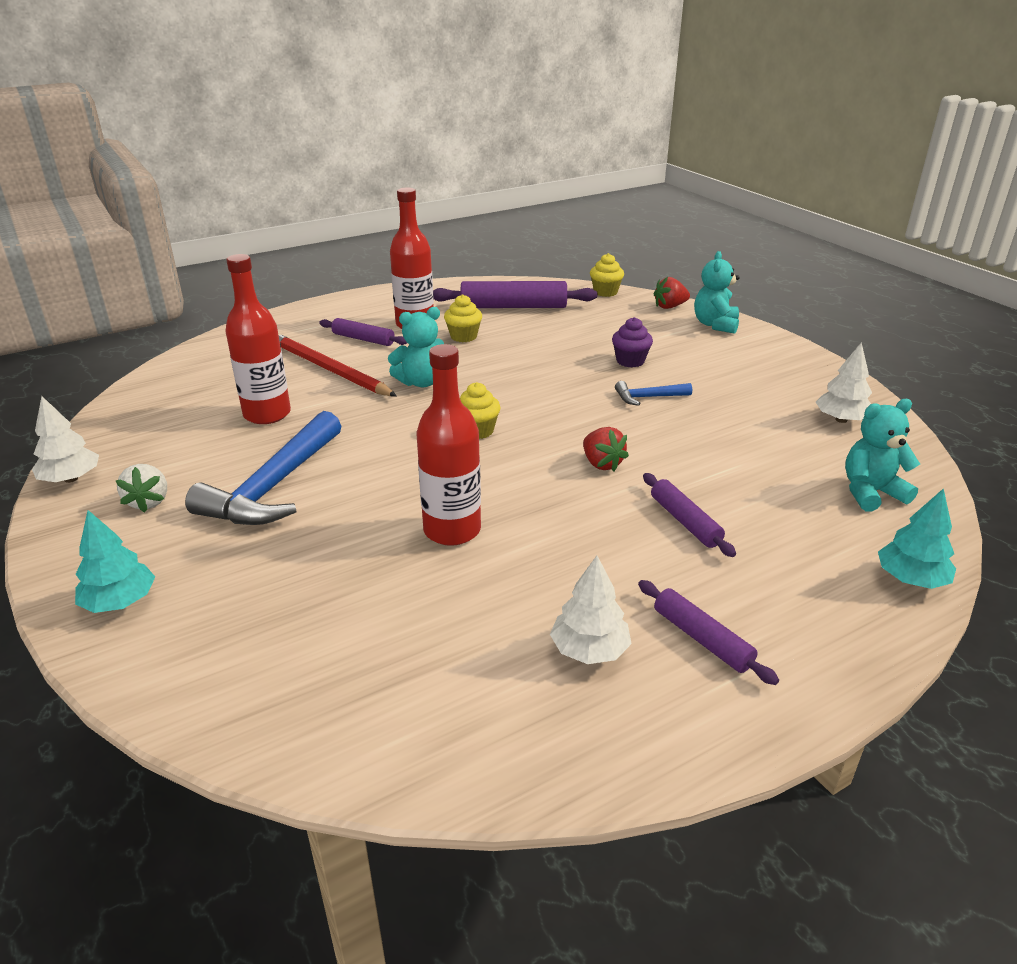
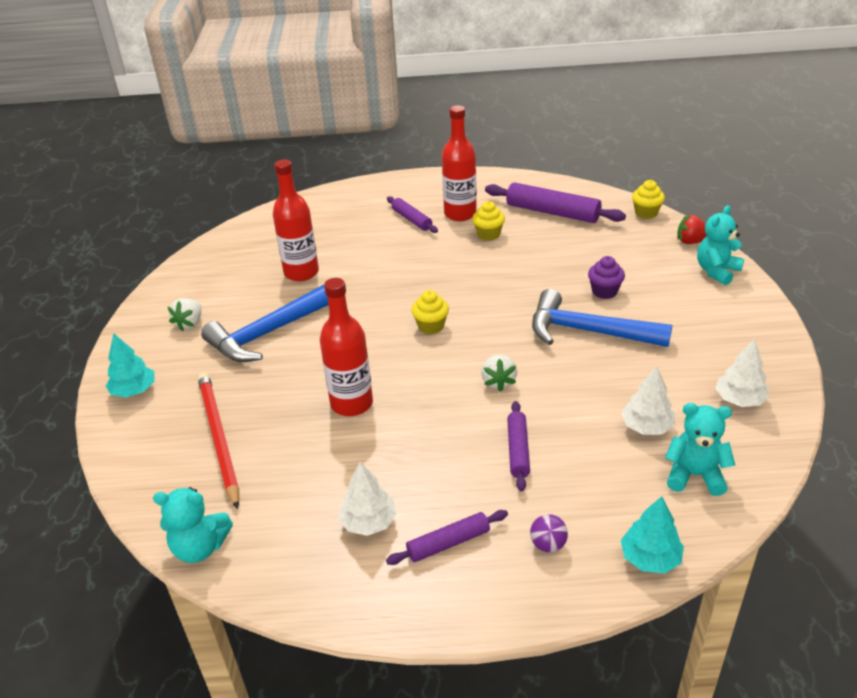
camera: 30 degrees right, 5 degrees up
(71, 479) = (159, 293): white tree -> white tree (647, 427)
(329, 369) = (368, 243): red pencil -> red pencil (219, 438)
(421, 382) = (424, 271): turquoise teddy bear -> turquoise teddy bear (200, 547)
(602, 464) = (498, 382): red strawberry -> white strawberry
(648, 397) = (588, 331): blue hammer -> blue hammer, size x2.10
(702, 639) = (448, 543): purple rolling pin -> purple rolling pin turned 75 degrees clockwise
(805, 602) = (548, 544): none -> purple ball

